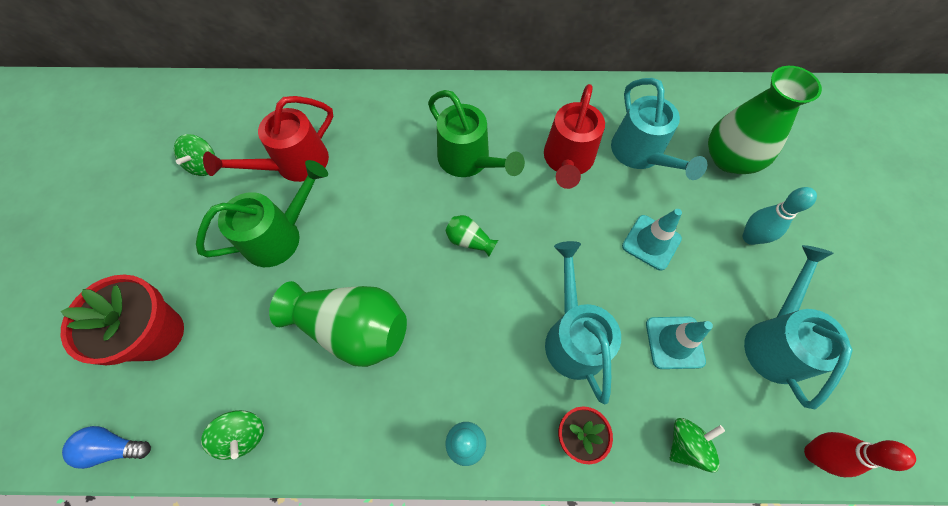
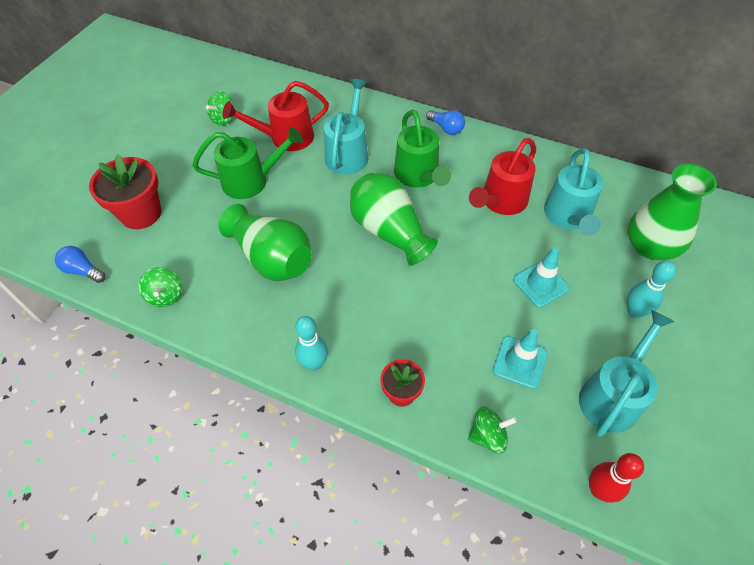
camera: 25 degrees right, 10 degrees down
(469, 241) = (389, 231): green vase -> green vase, size x2.23
(470, 92) = (446, 128): none -> blue light bulb
(572, 336) = (436, 325): turquoise watering can -> turquoise watering can (348, 153)

